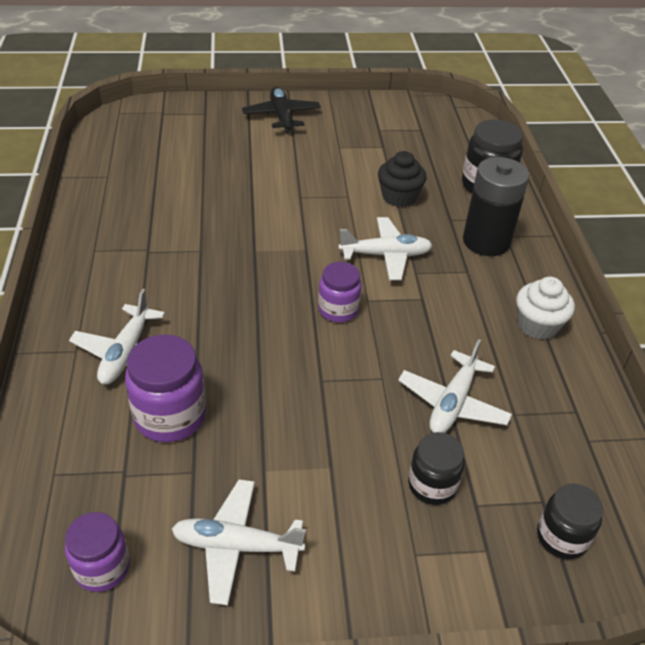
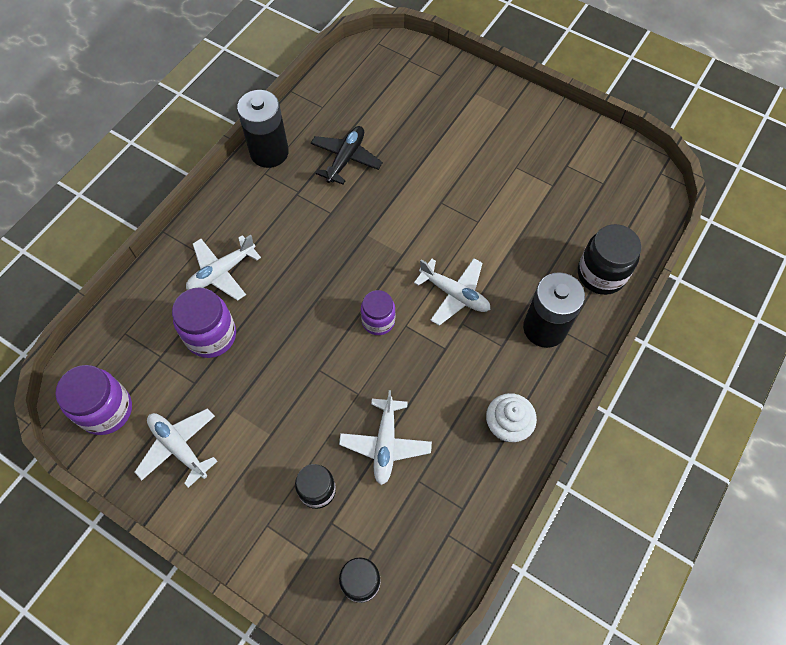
camera: 40 degrees right, 20 degrees up
(83, 232) = (269, 152): none -> black battery
(102, 568) = (106, 410): purple jar -> purple jar, size x1.53
(281, 116) = (498, 109): black plane -> black plane (346, 159)
(399, 197) = (516, 245): black cupcake -> none
(453, 403) = (385, 444): white plane -> white plane turned 60 degrees counterclockwise

